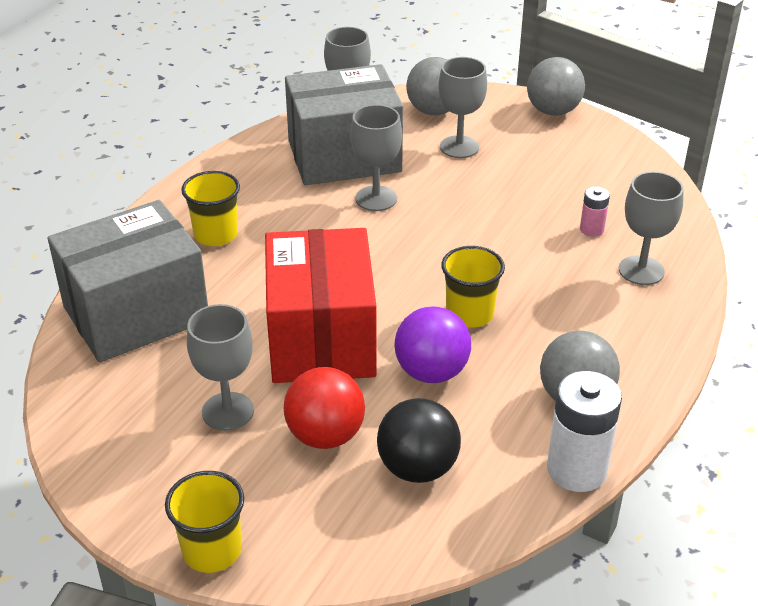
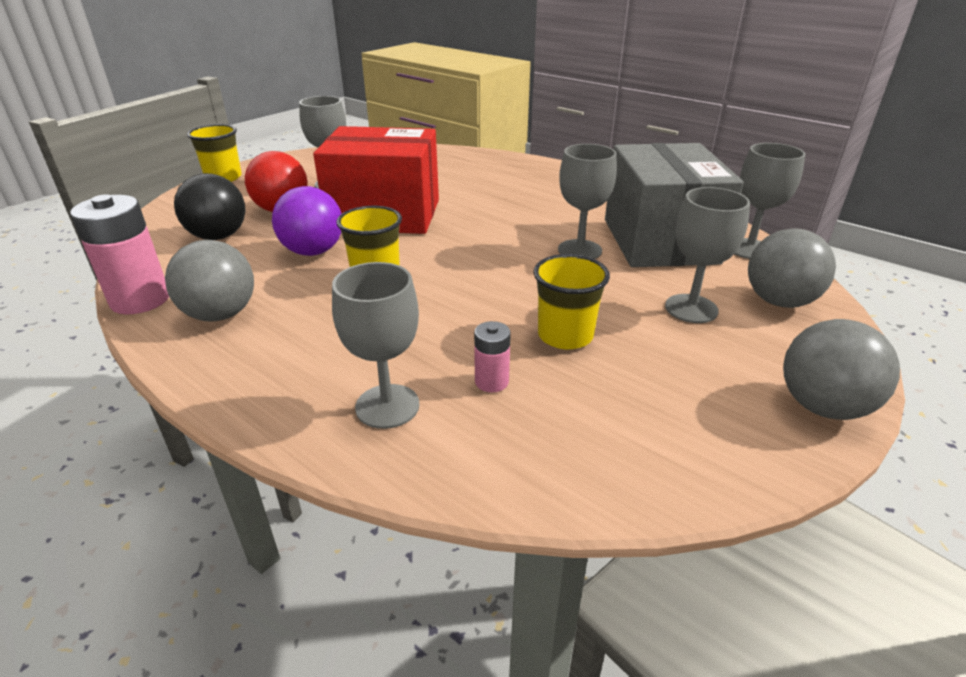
camera: 100 degrees right, 5 degrees down
(136, 314) = (448, 164): grey box -> none
(216, 235) = (534, 186): yellow cup -> yellow cup (565, 335)
(576, 469) = (140, 300): white battery -> pink battery

